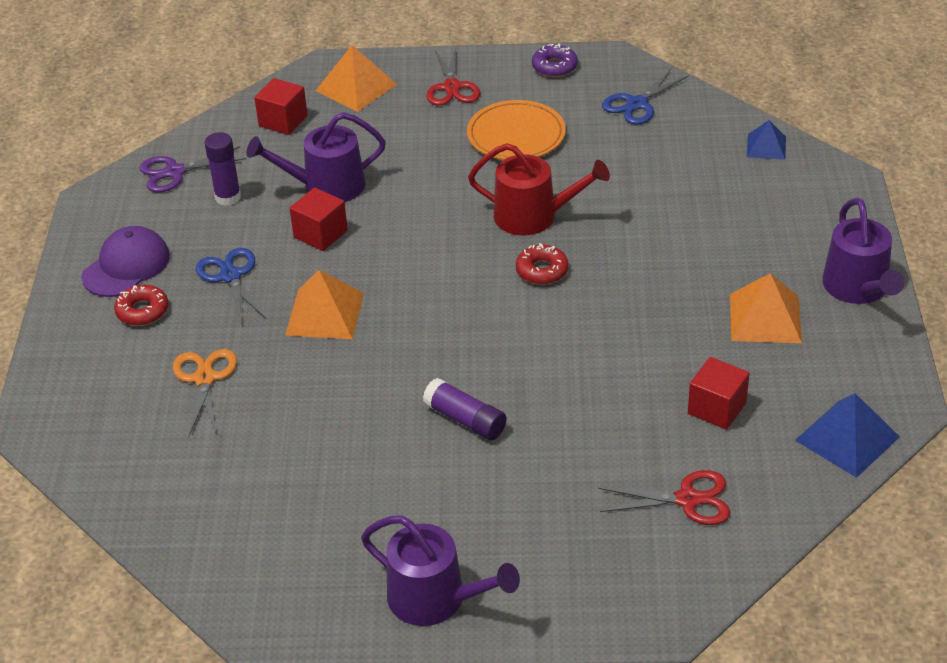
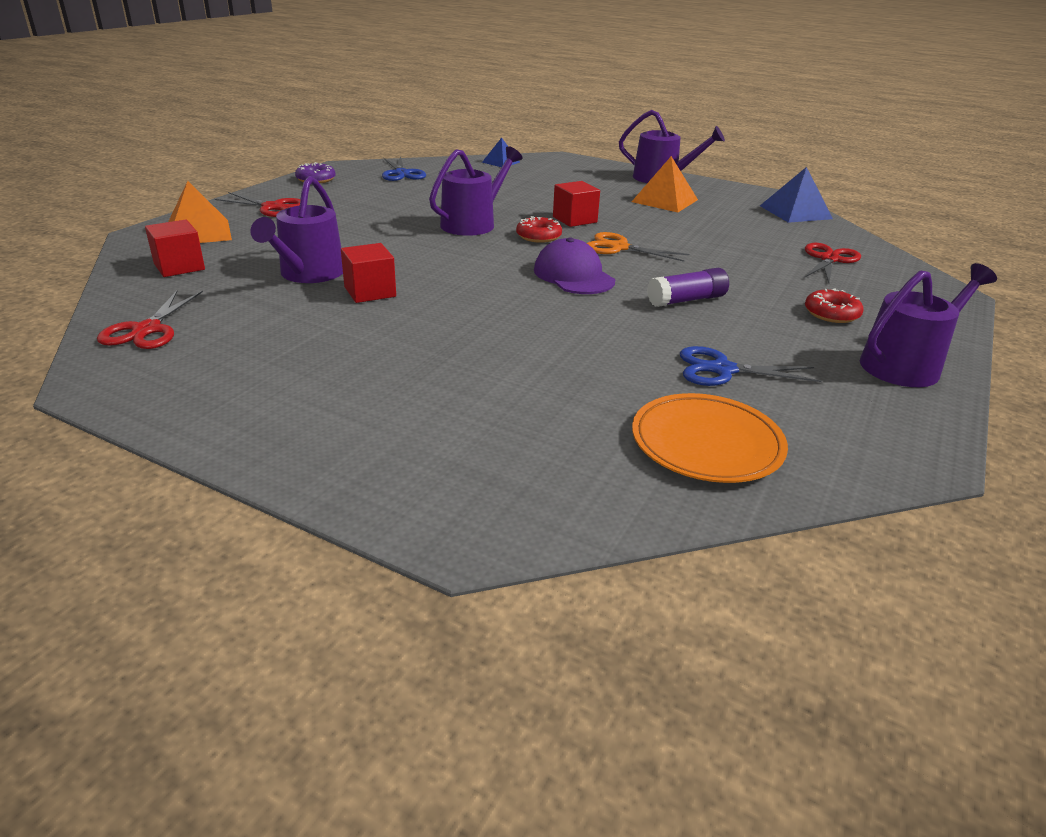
camera: 65 degrees left, 10 degrees down
(126, 266) = (254, 394): purple cap -> purple cap (573, 275)
(142, 311) = (347, 404): red donut -> red donut (831, 313)
(175, 172) = (147, 330): purple scissors -> red scissors
(204, 379) = (508, 396): orange scissors -> orange scissors (619, 248)
(228, 197) = (241, 315): purple glue stick -> none
(230, 276) = (365, 343): blue scissors -> blue scissors (722, 370)
(325, 314) = (484, 317): orange pyramid -> none
(516, 135) = (370, 206): orange plate -> orange plate (706, 443)
(533, 216) = (472, 224): red watering can -> purple watering can
(717, 408) = (741, 231): red cube -> red cube (574, 219)

